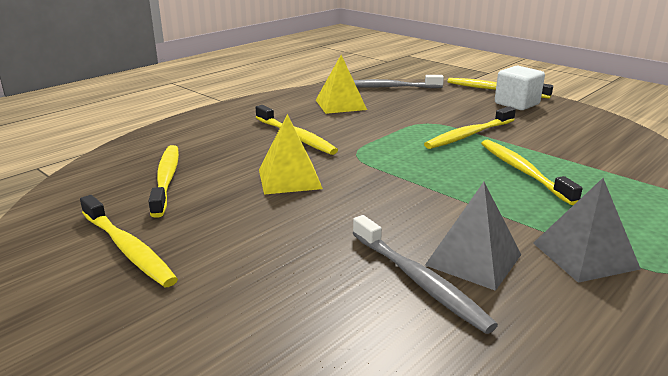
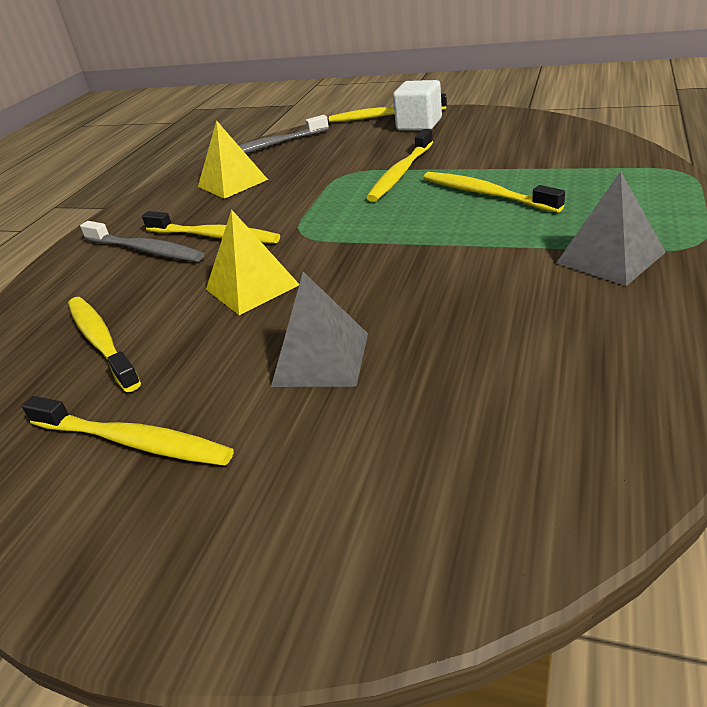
camera: 20 degrees left, 10 degrees up
(419, 281) = (486, 343): grey toothbrush -> grey toothbrush (145, 250)
(473, 259) = (518, 301): grey pyramid -> grey pyramid (321, 359)

